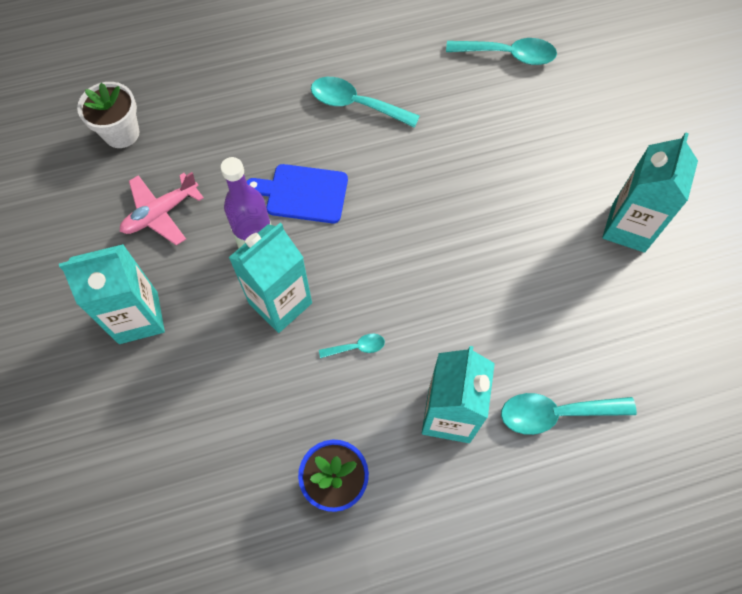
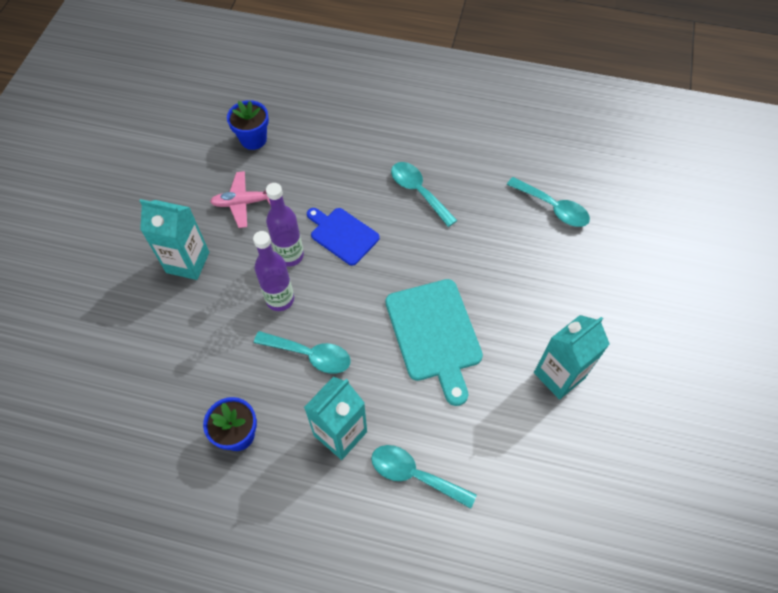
camera: 30 degrees right, 5 degrees down
(121, 133) = (253, 139): white flower pot -> blue flower pot
(280, 303) = (280, 299): turquoise carton -> purple bottle
(356, 347) = (309, 355): turquoise spoon -> turquoise spoon, size x1.98
(476, 251) = (435, 334): none -> turquoise cutting board

